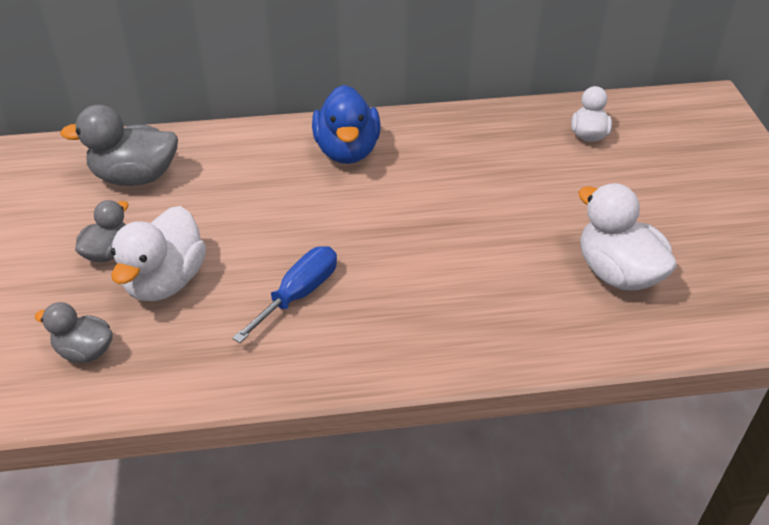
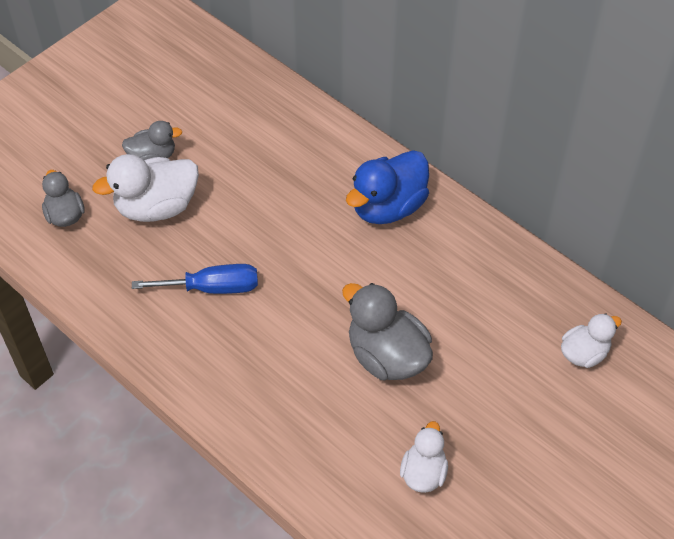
camera: 50 degrees right, 10 degrees up
(135, 177) = (234, 111): grey duck -> grey duck (387, 356)
(617, 273) = (423, 473): white duck -> white duck, size x0.60

